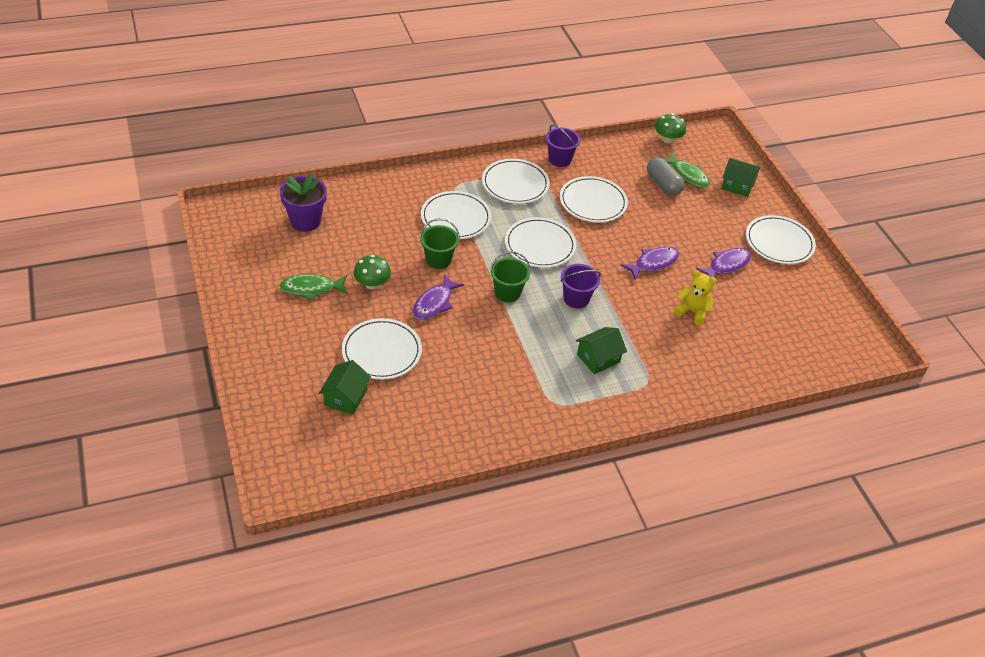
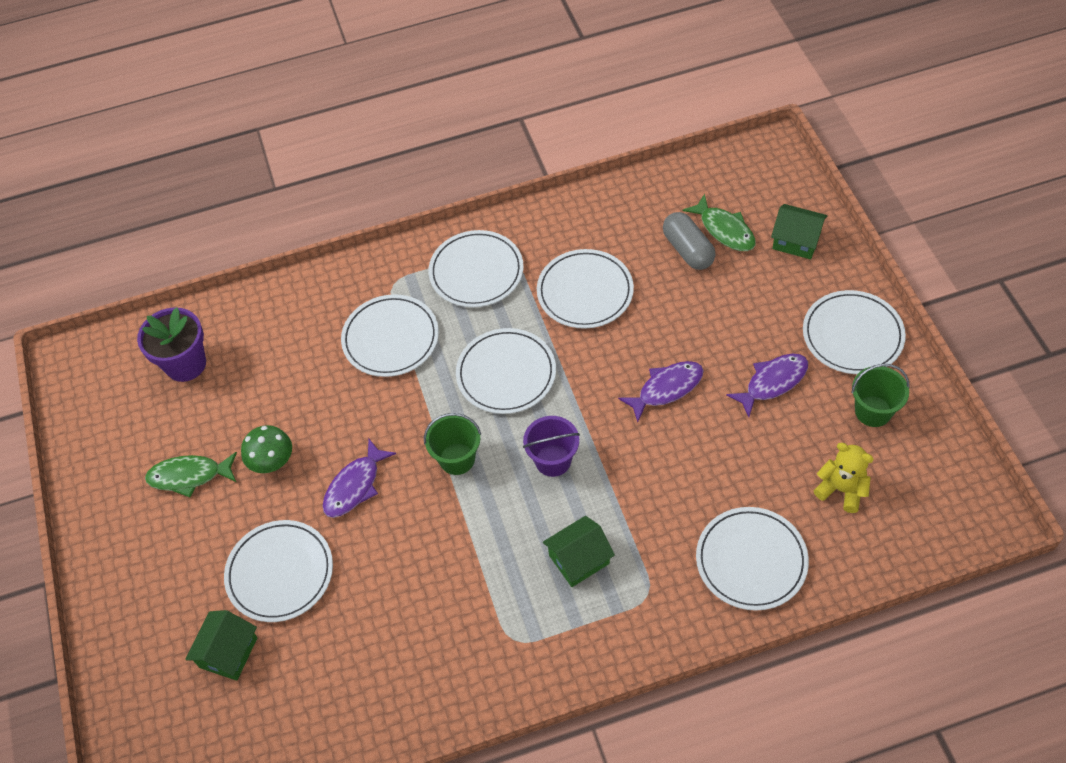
camera: 10 degrees right, 10 degrees up
(438, 260) = (363, 412): green bucket -> green bucket (873, 411)
(559, 159) = (541, 222): purple bucket -> none
(667, 139) = (699, 170): green mushroom -> none
(692, 312) = (718, 468): yellow teddy bear -> yellow teddy bear (841, 490)
(718, 367) = (751, 560): none -> white plate

